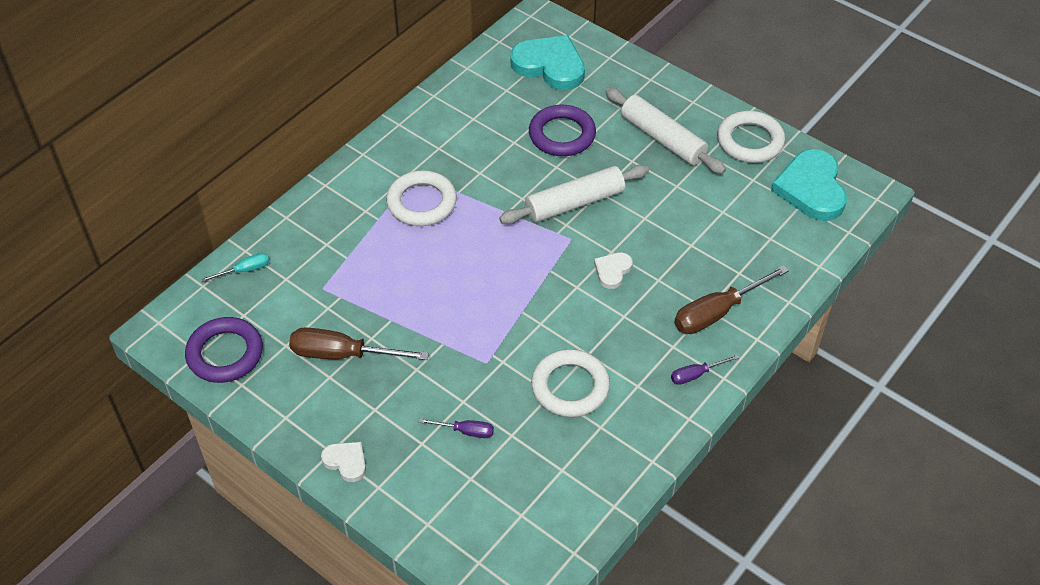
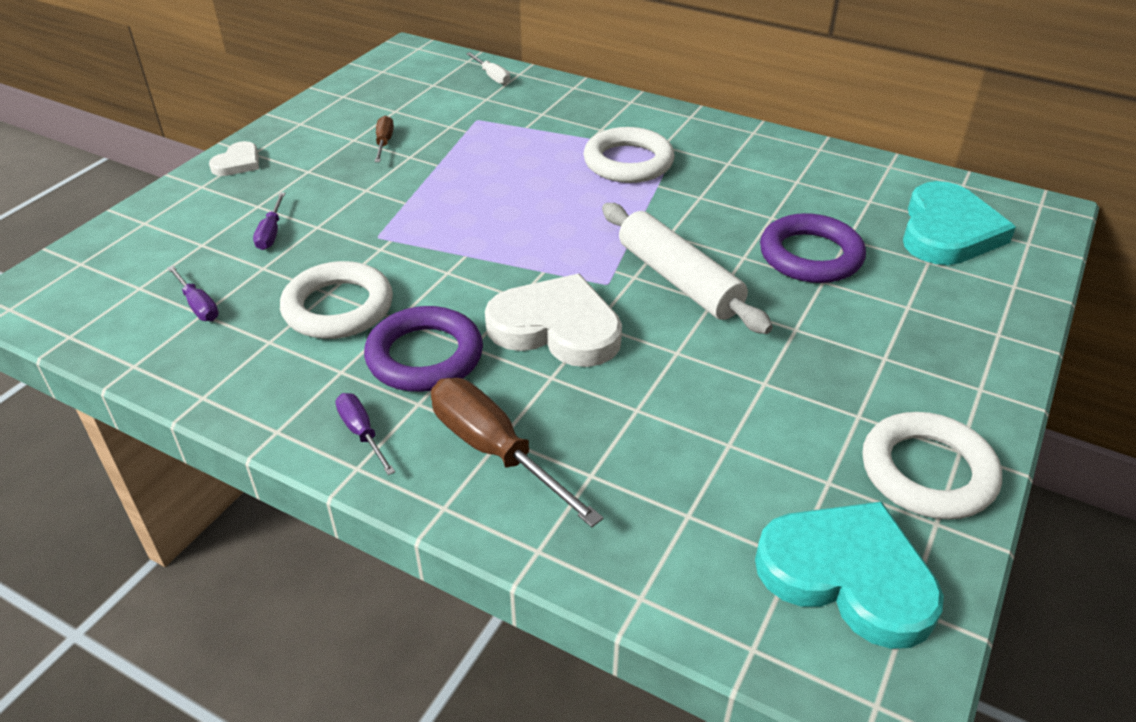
camera: 80 degrees right, 10 degrees down
(225, 353) = (381, 82): purple ring -> purple ring (425, 356)
(244, 270) = (492, 76): turquoise screwdriver -> white screwdriver
(343, 354) = (384, 143): brown screwdriver -> brown screwdriver, size x0.52
(552, 472) = (198, 305): none -> purple screwdriver
(612, 271) = (556, 328): white heart -> white heart, size x2.02
(663, 139) = (864, 358): white rolling pin -> none
(811, 189) = (848, 576): turquoise heart -> turquoise heart turned 45 degrees clockwise

